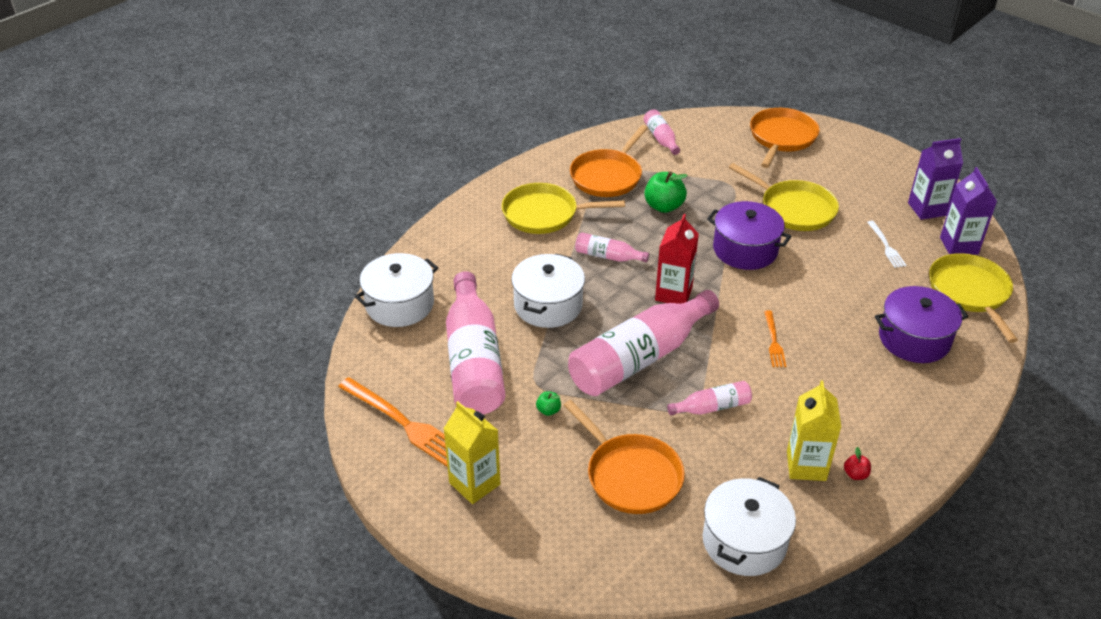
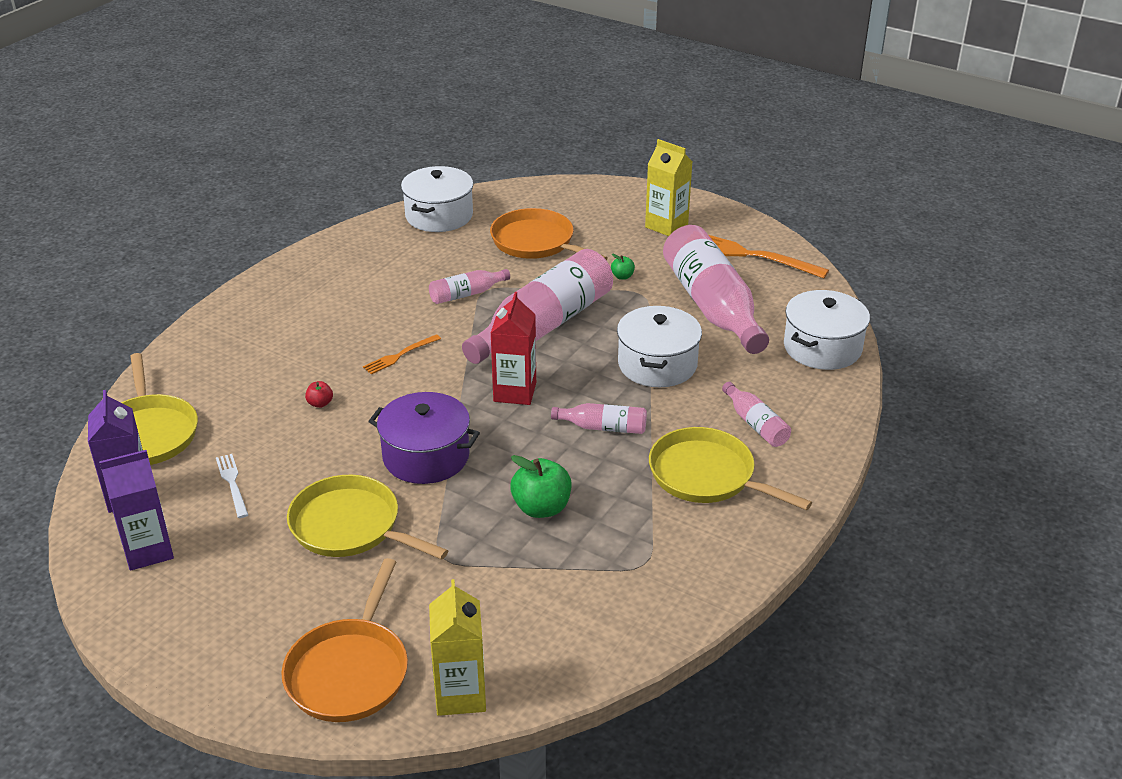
camera: 170 degrees right, 5 degrees down
(544, 214) = (706, 475): yellow pan -> yellow pan turned 135 degrees counterclockwise
(607, 176) = (635, 550): orange pan -> none
(661, 138) = (563, 640): pink bottle -> pink bottle (755, 424)
(774, 341) = (399, 355): orange fork -> orange fork turned 120 degrees counterclockwise
(806, 466) = (381, 263): yellow carton -> yellow carton (460, 694)
(855, 474) = (338, 261): red apple -> red apple (320, 403)
(914, 339) = (240, 374): purple pot -> none

